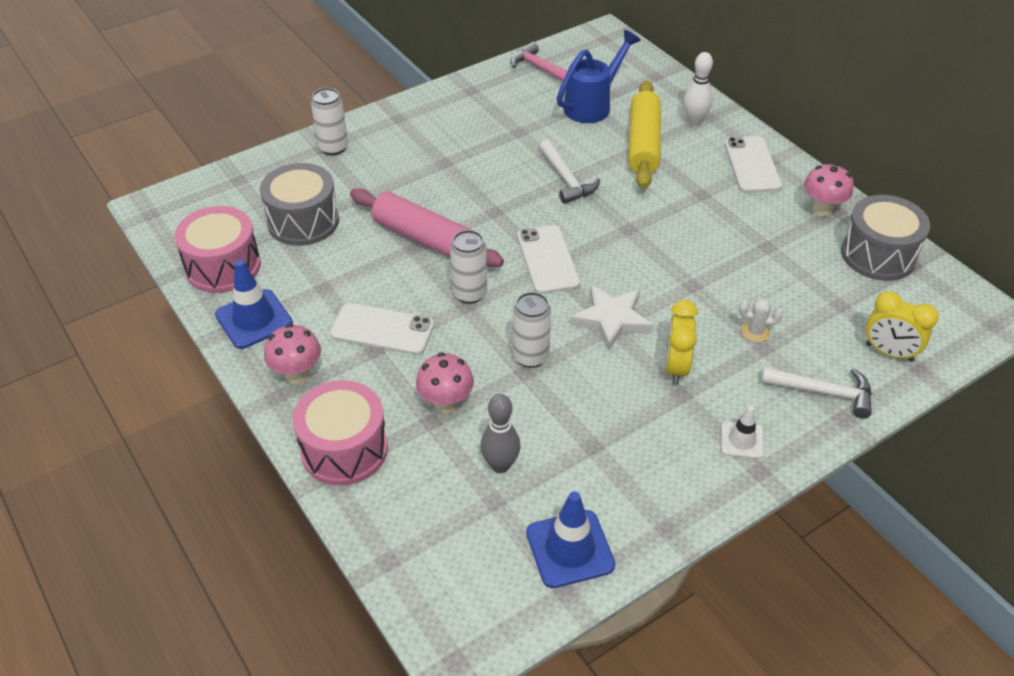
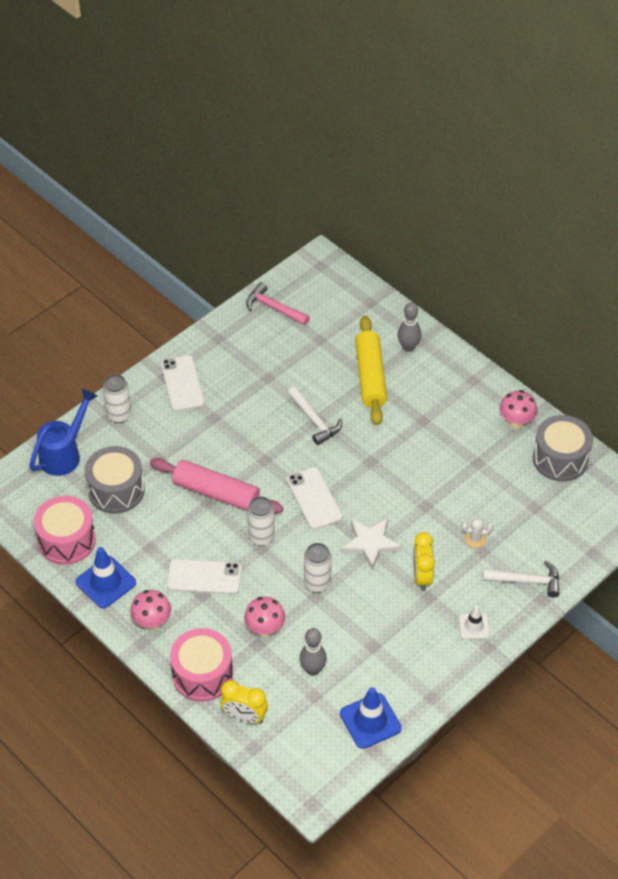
camera: 10 degrees left, 5 degrees up
(593, 105) = (323, 341): blue watering can -> blue watering can (64, 453)
(694, 121) = (408, 347): white bowling pin -> grey bowling pin
(751, 165) = (458, 386): white phone -> white phone (182, 383)
(889, 352) = (570, 542): yellow clock -> yellow clock (244, 717)

